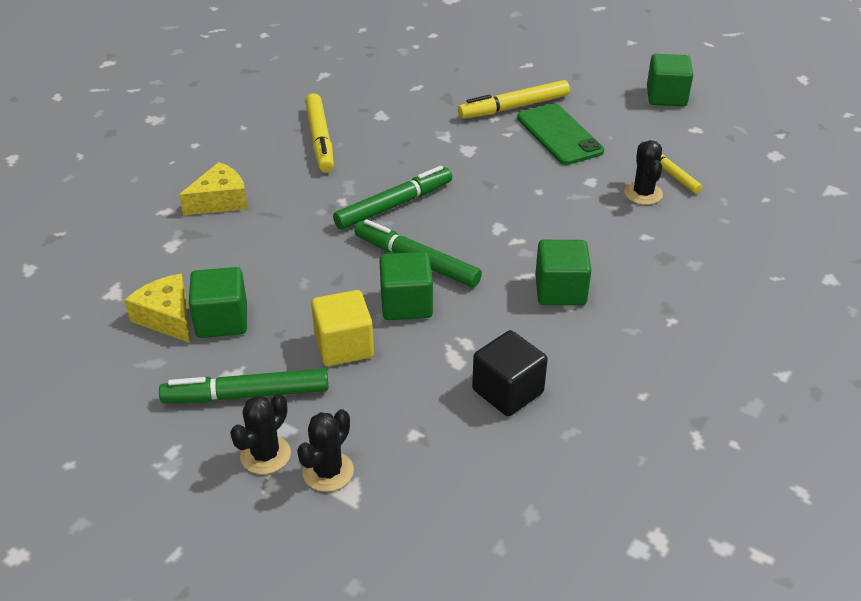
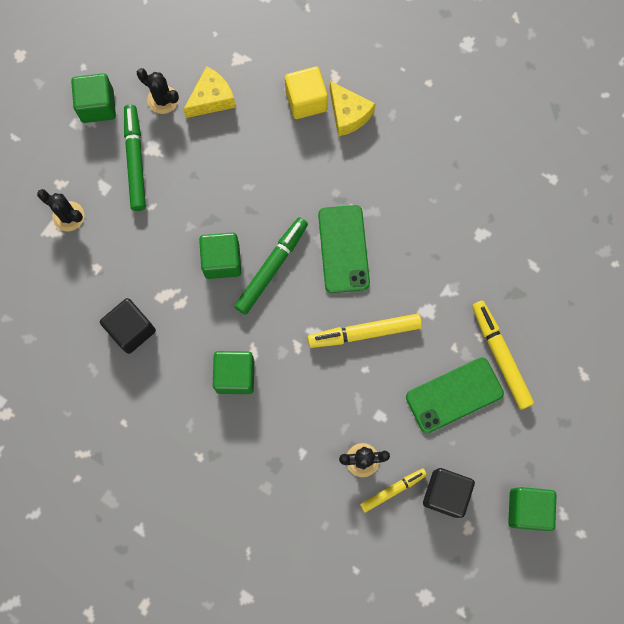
camera: 90 degrees right, 35 degrees up
(222, 320) = (207, 135): green cube -> green cube (97, 106)
(265, 455) = (84, 178): black cactus -> black cactus (163, 100)
(320, 139) = (439, 183): yellow marker -> yellow marker (364, 333)
(344, 346) = (179, 219): yellow cube -> yellow cube (306, 101)
(394, 205) = (343, 249): green marker -> green phone
(664, 141) = (445, 493): none -> black cube

